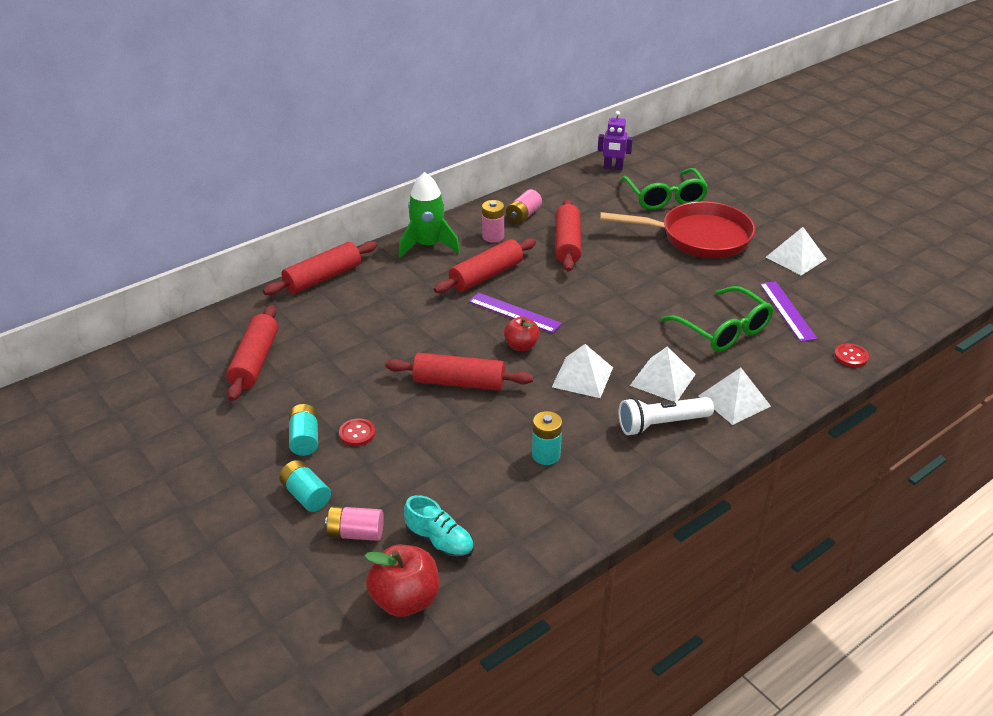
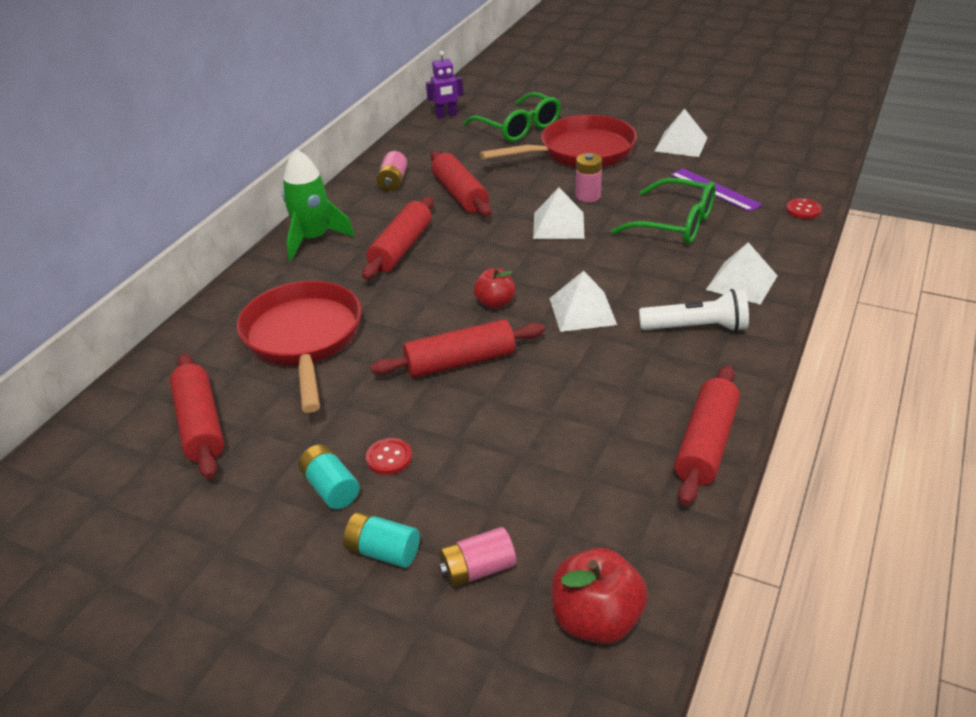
camera: 25 degrees left, 0 degrees up
(323, 278) = (216, 308): red rolling pin -> red rolling pin (706, 444)
(364, 324) = (304, 339): none -> red pan
(440, 542) = (580, 537): turquoise shoe -> none
(493, 236) = (377, 210): pink battery -> pink battery (588, 196)
(514, 313) = (461, 274): purple ruler -> none
(546, 455) = (613, 400): turquoise battery -> none
(661, 424) = (696, 328): white flashlight -> white flashlight turned 135 degrees counterclockwise
(662, 379) = (660, 286): white pyramid -> white pyramid (558, 225)

